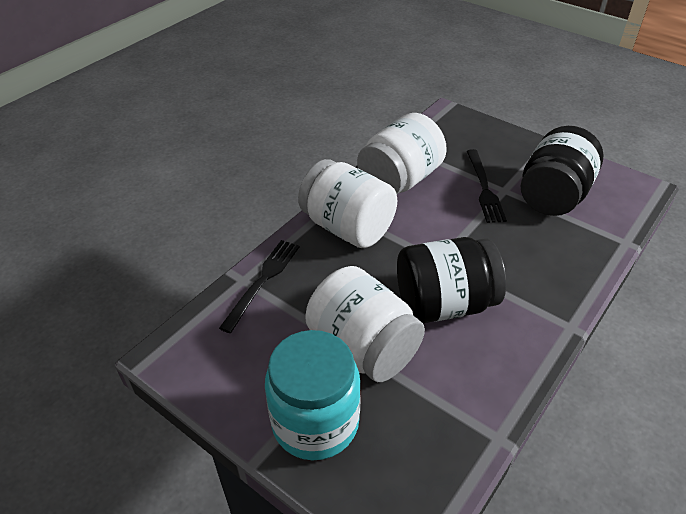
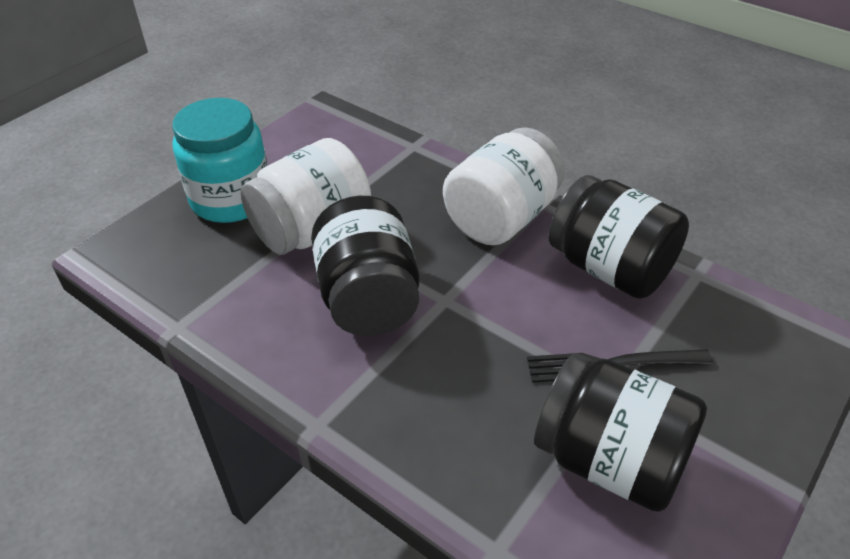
camera: 90 degrees right, 0 degrees up
(263, 281) = (411, 159): black fork -> none
(400, 180) = (610, 268): white jar -> black jar

